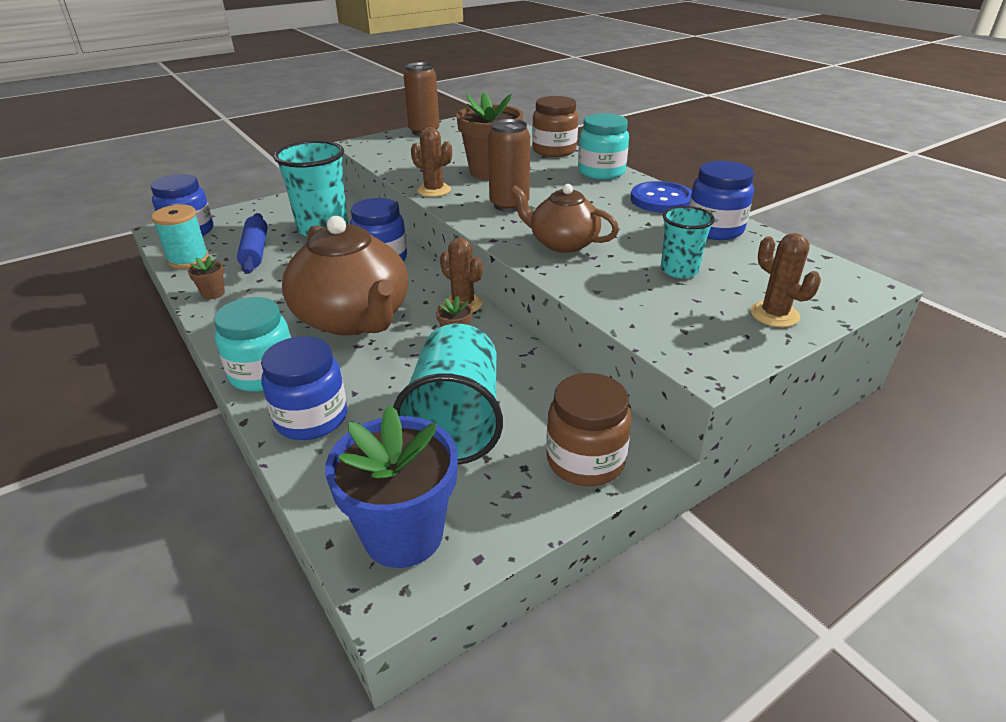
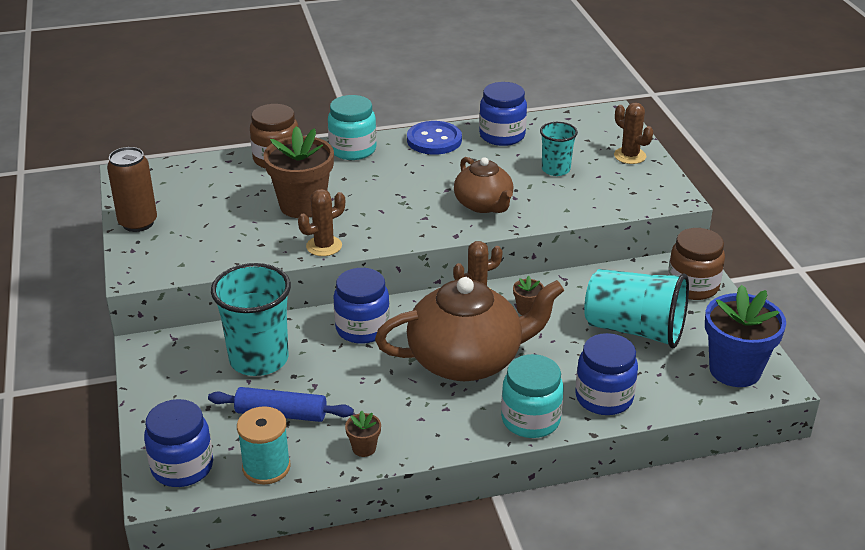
camera: 70 degrees left, 0 degrees up
(509, 205) = (391, 212): brown can -> none
(562, 243) = (483, 205): brown teapot -> brown teapot turned 75 degrees counterclockwise
(774, 314) = (630, 156): brown cactus -> brown cactus turned 60 degrees clockwise

